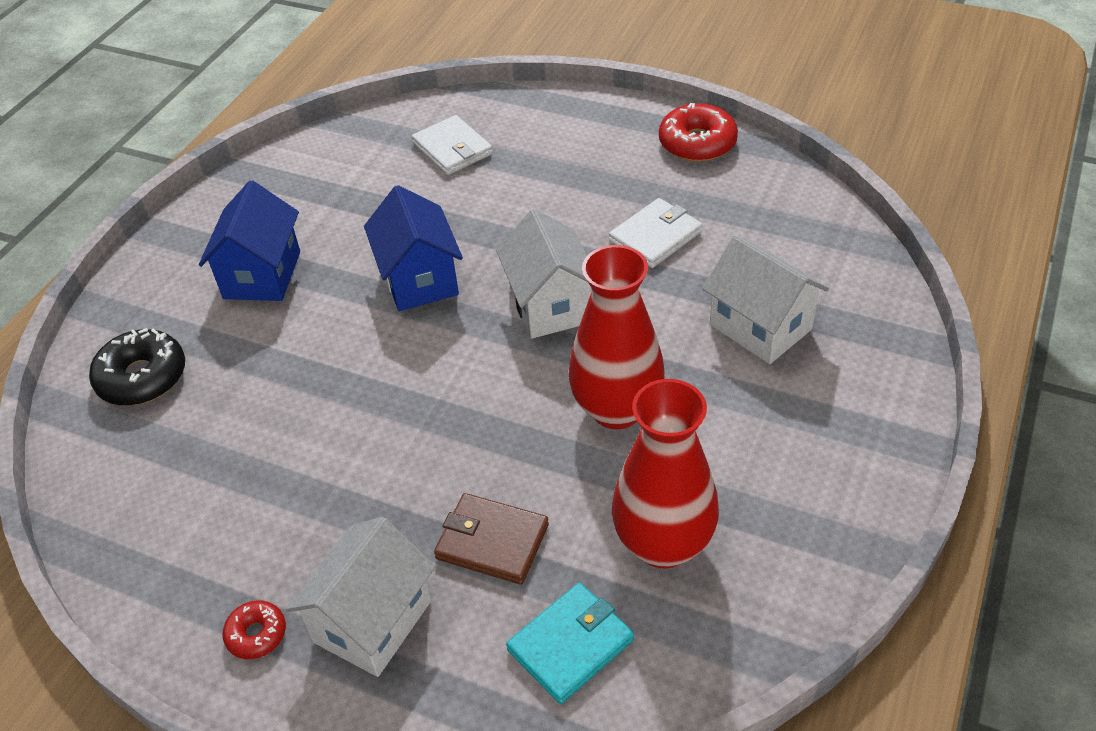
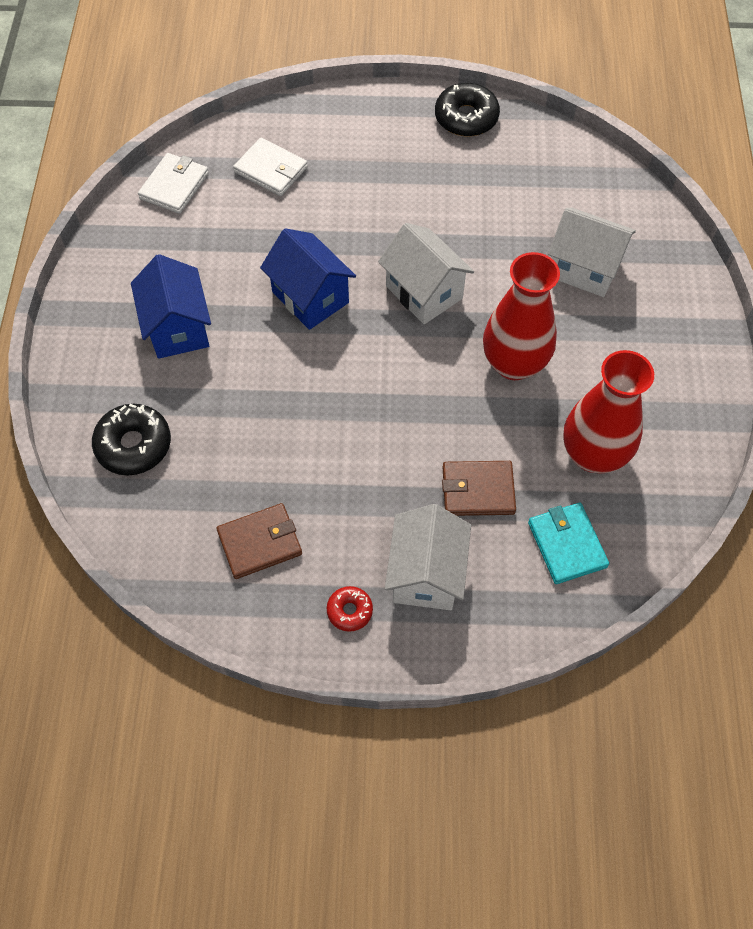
camera: 25 degrees left, 15 degrees up
(205, 521) = (260, 543): none -> brown wallet
(570, 645) = (567, 545): turquoise wallet -> turquoise wallet turned 45 degrees counterclockwise
(655, 237) = (474, 212): white wallet -> white wallet (174, 186)
(697, 143) = (466, 118): red donut -> black donut

